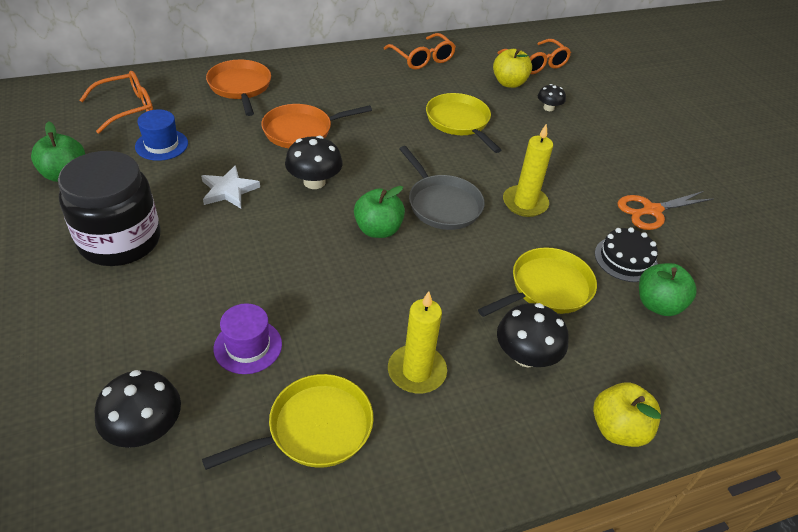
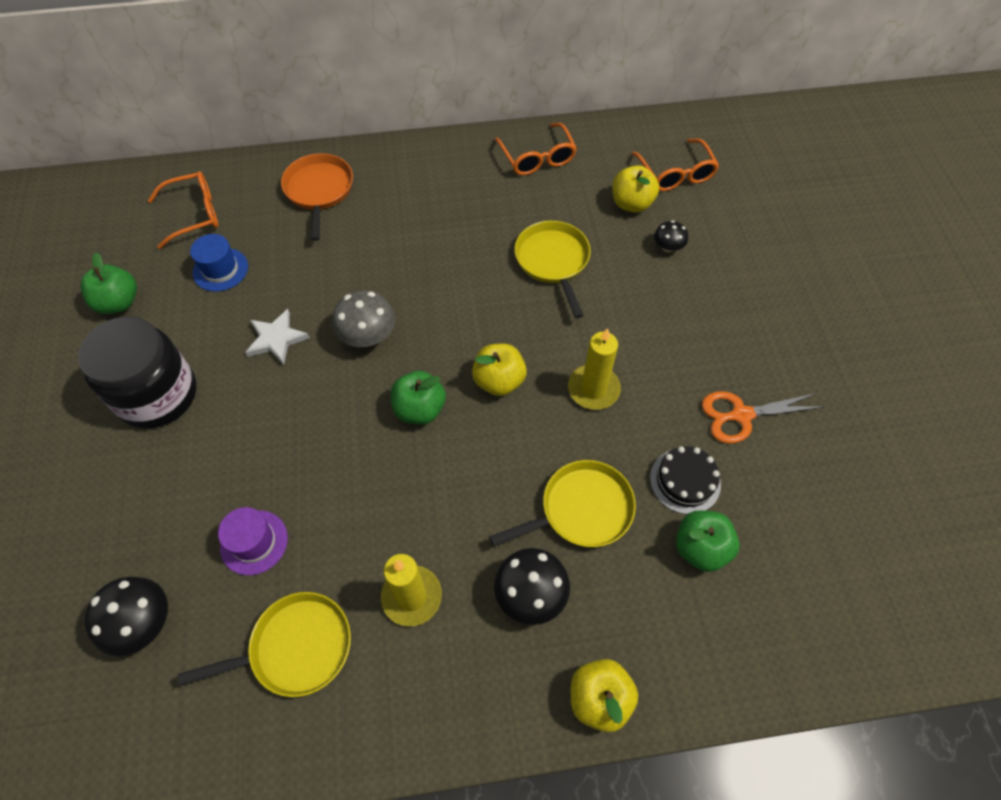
camera: 15 degrees right, 15 degrees up
(301, 131) = (371, 261): orange pan -> none
(314, 182) = (368, 336): black mushroom -> grey mushroom
(442, 204) = (499, 381): grey pan -> yellow apple

